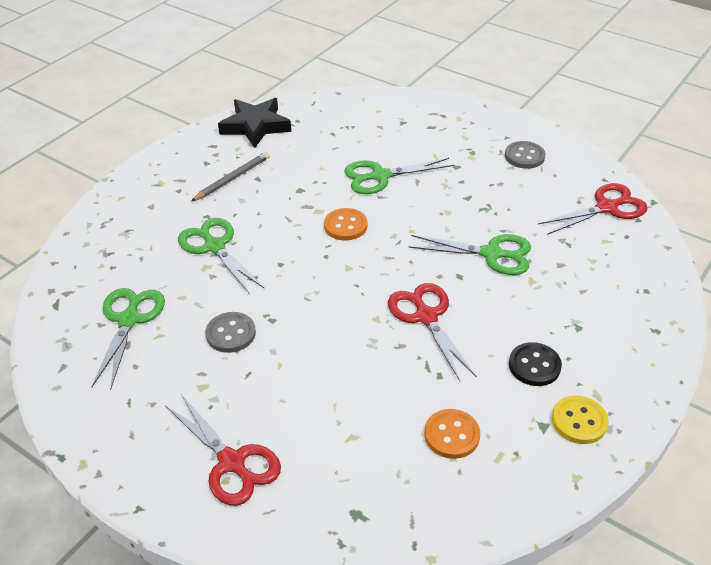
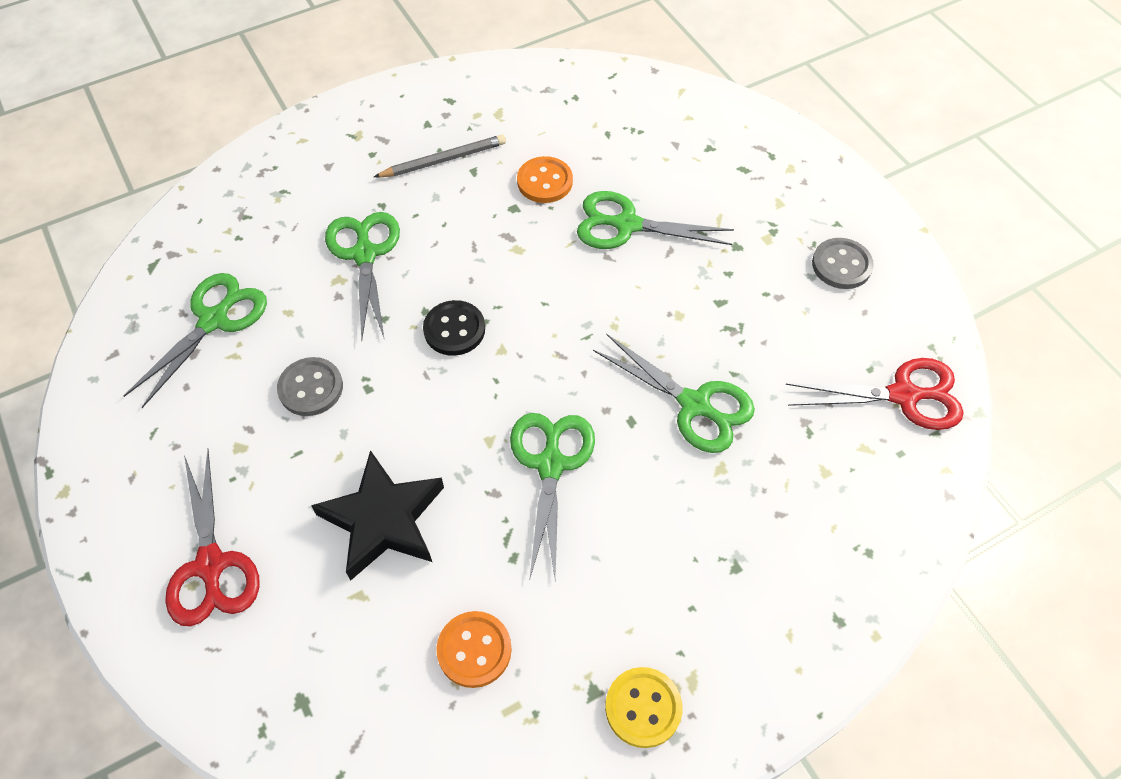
camera: 25 degrees right, 15 degrees up
(255, 126) = (518, 88): black star -> black star (383, 520)
(345, 226) = (536, 285): orange button -> orange button (544, 181)
(426, 317) = (550, 465): red scissors -> green scissors
(534, 366) = (640, 599): black button -> black button (454, 329)

